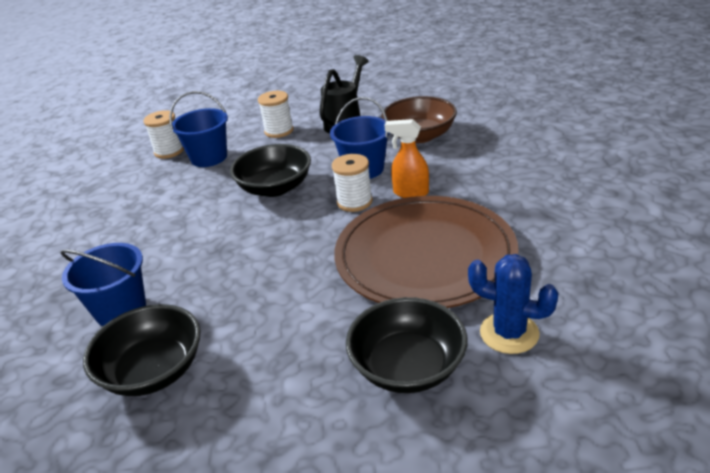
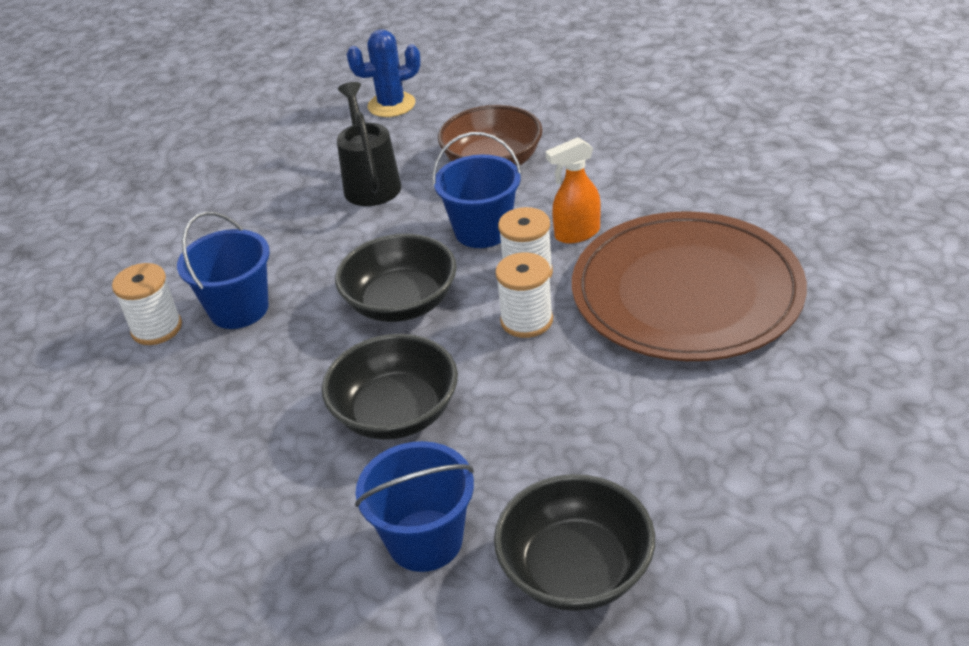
camera: 40 degrees left, 5 degrees up
(279, 131) = (291, 231): white spool -> white spool (526, 321)
(408, 367) = (817, 403): black bowl -> black bowl (396, 413)
(509, 333) = (857, 322): blue cactus -> blue cactus (391, 105)

